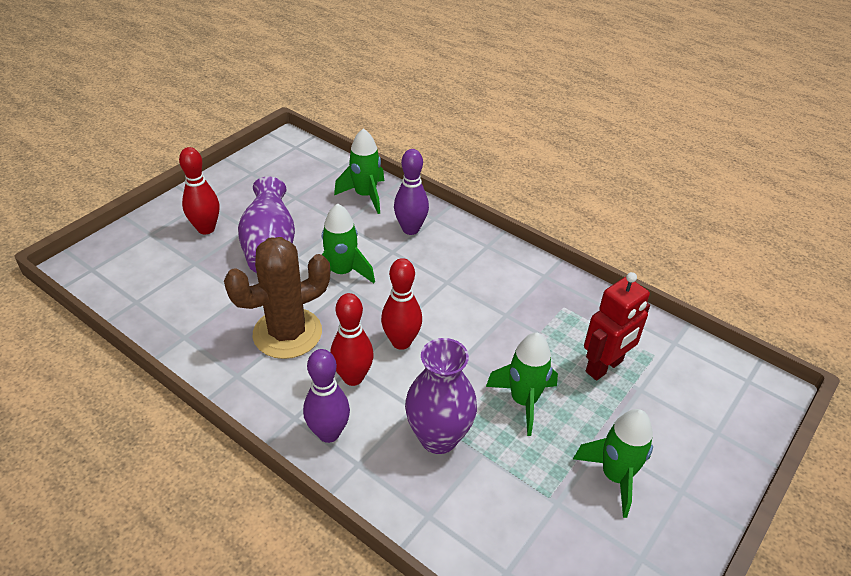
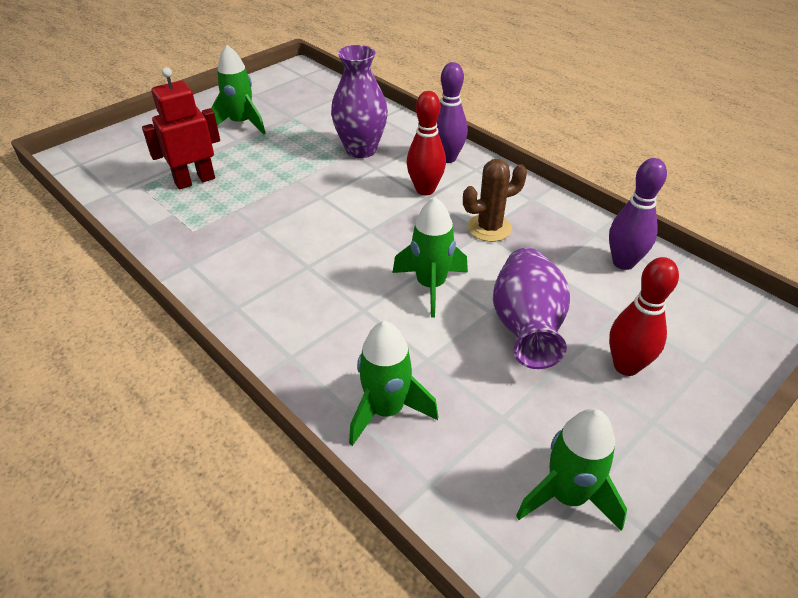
camera: 170 degrees left, 0 degrees up
(287, 333) = (489, 228): brown cactus -> brown cactus, size x0.63
(401, 342) = (375, 212): red bowling pin -> none
(410, 229) = (330, 340): purple bowling pin -> purple bowling pin (623, 262)
(523, 401) = (282, 164): green rocket -> green rocket (567, 496)

